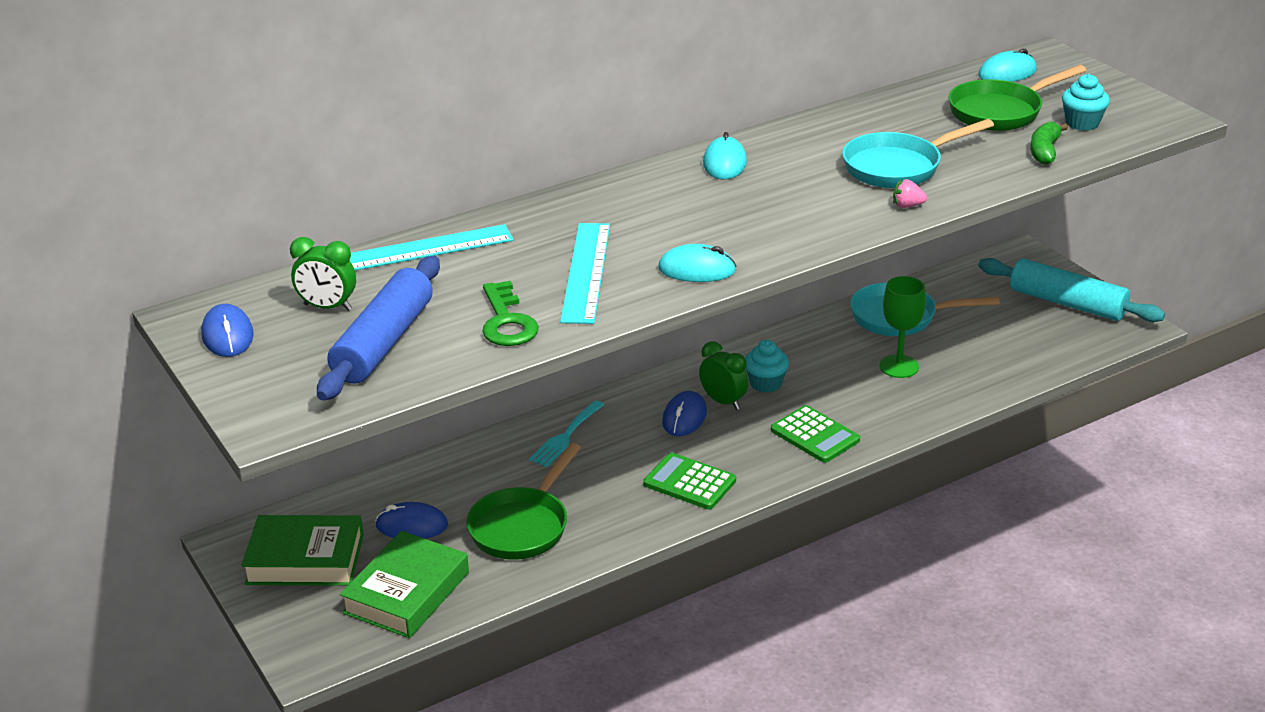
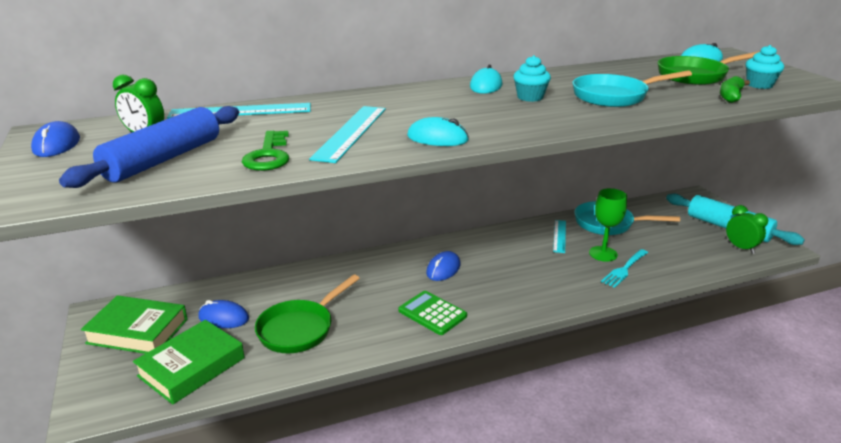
camera: 10 degrees right, 5 degrees down
(565, 437) = (357, 271): turquoise fork -> turquoise fork (624, 269)
(723, 402) = (473, 262): green clock -> green clock (740, 248)
(765, 383) = (506, 254): turquoise cupcake -> turquoise cupcake (530, 97)
(814, 435) = (533, 292): green calculator -> none
(834, 345) = (559, 236): none -> turquoise ruler
(907, 206) = (618, 116): pink strawberry -> none

